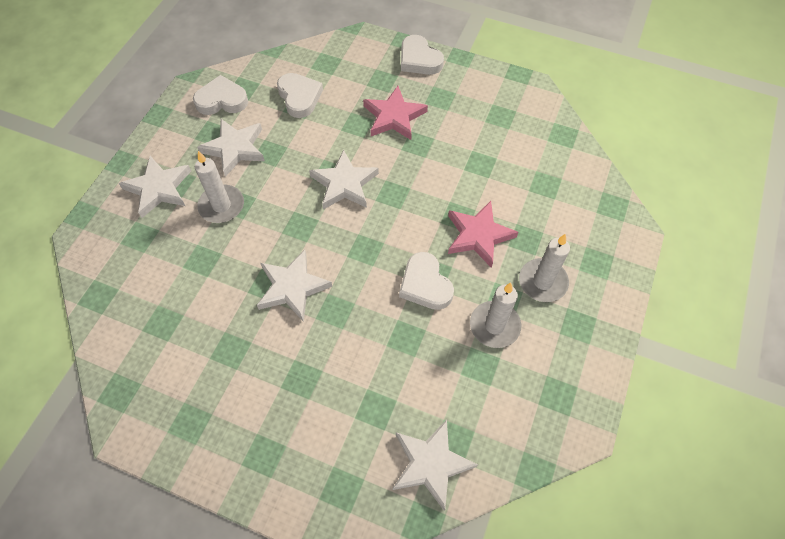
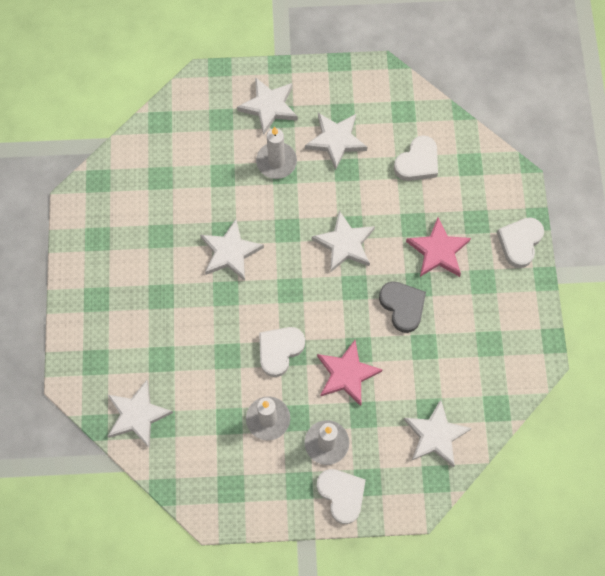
camera: 65 degrees right, 10 degrees up
(222, 100) = (380, 102): white heart -> white heart (341, 494)
(433, 164) = (402, 306): none -> grey heart
(570, 189) = (435, 435): none -> white star

